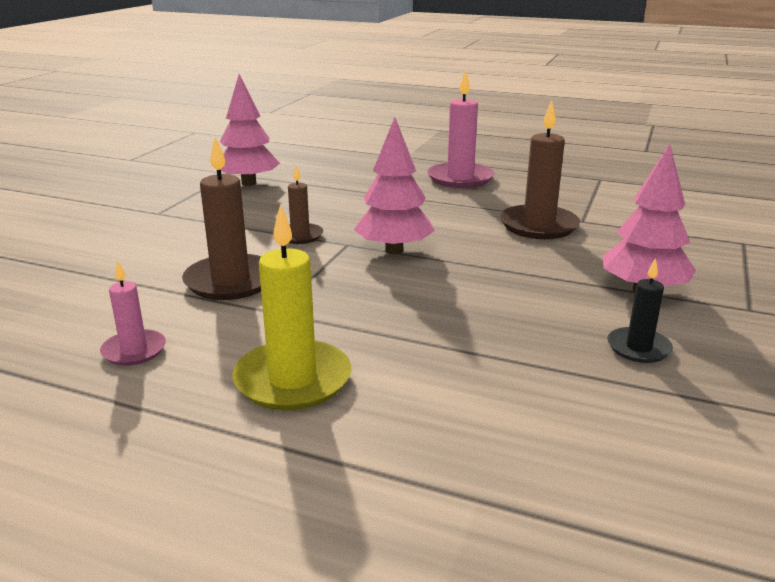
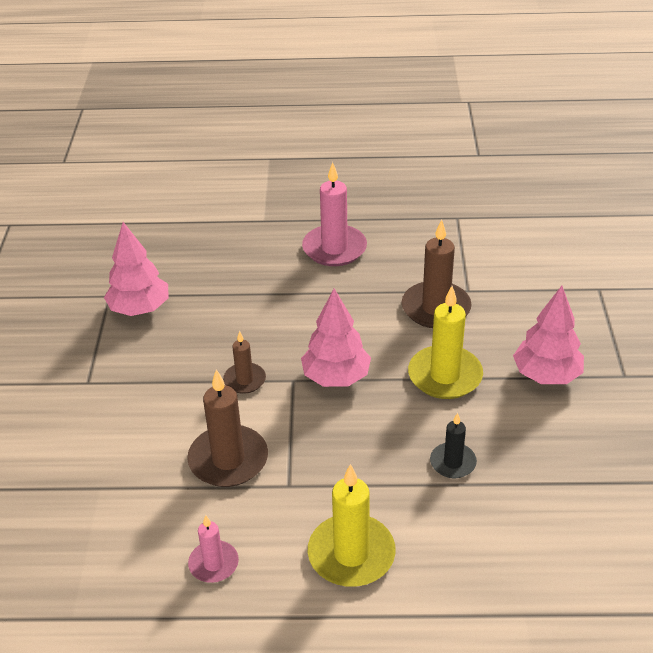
camera: 20 degrees left, 15 degrees up
(516, 269) = (445, 376): none -> yellow candle
(638, 348) = (565, 444): black candle -> black candle (453, 462)

